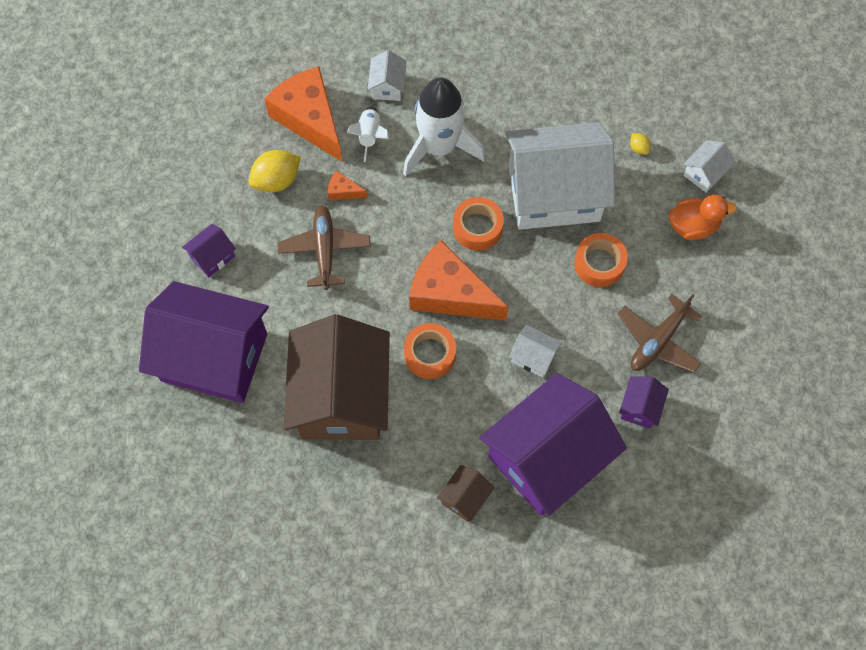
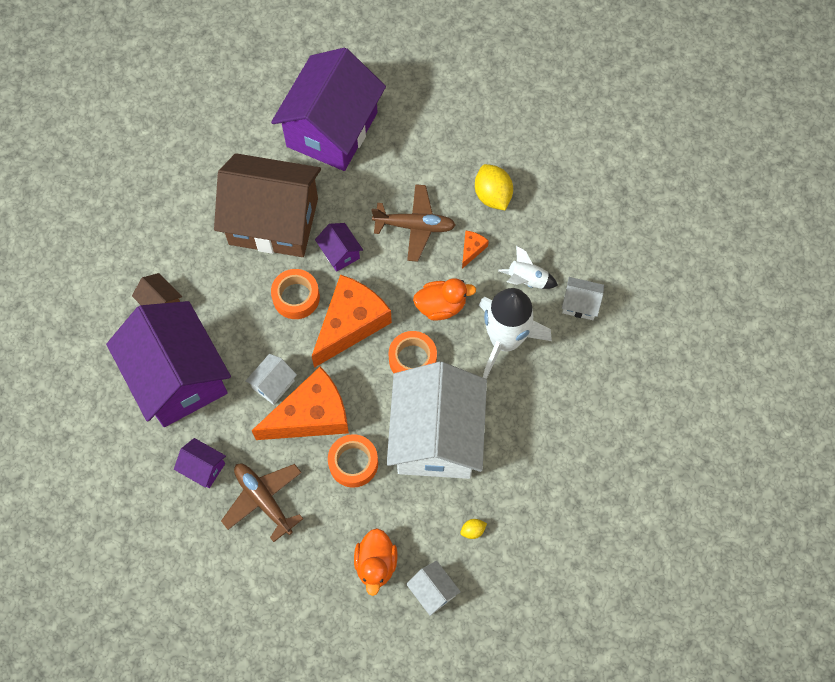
camera: 100 degrees right, 0 degrees up
(212, 257) = (425, 137): purple house -> purple house (340, 253)
(309, 119) = (553, 230): orange cheese -> orange cheese (311, 415)
(413, 210) = (441, 306): none -> orange duck

